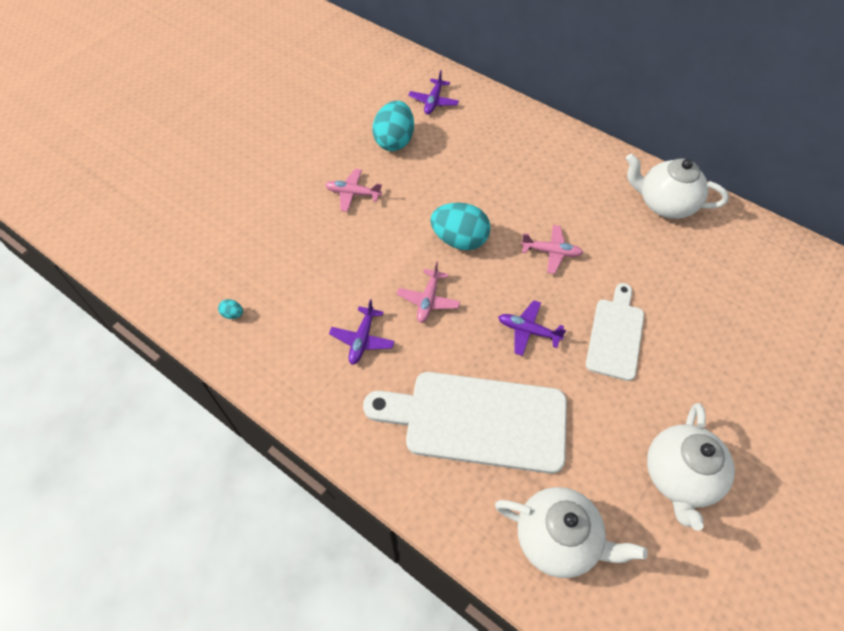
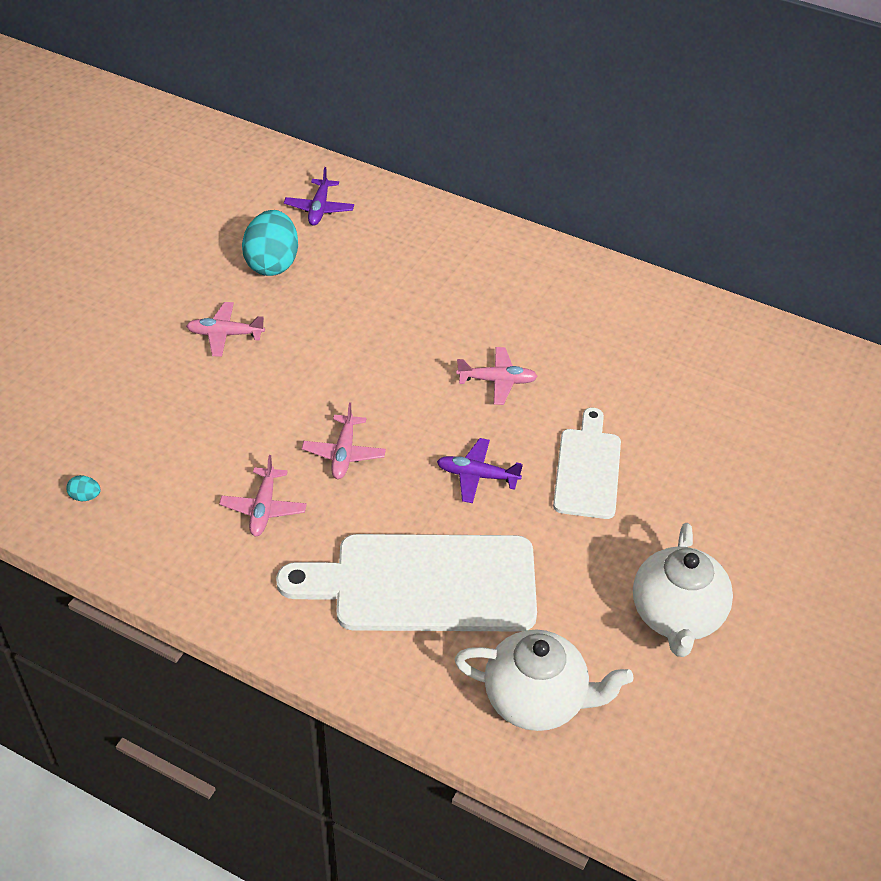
camera: 10 degrees left, 10 degrees down
(362, 339) = (263, 508): purple plane -> pink plane
(459, 240) = (376, 378): turquoise egg -> none
(664, 204) = (637, 310): white teapot -> none

